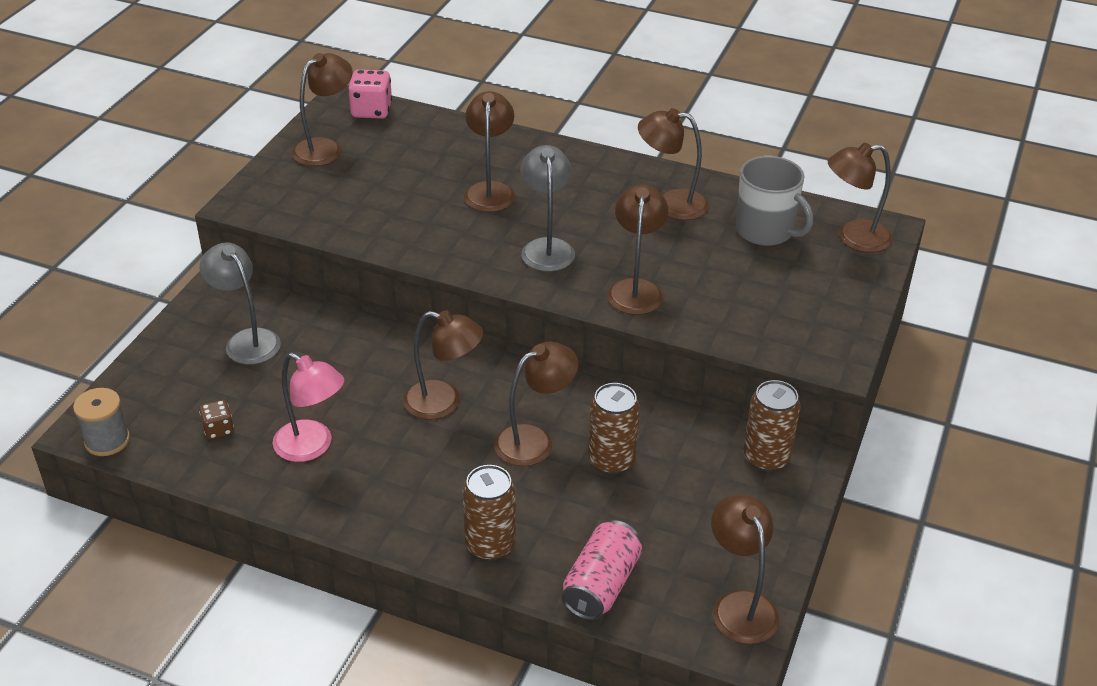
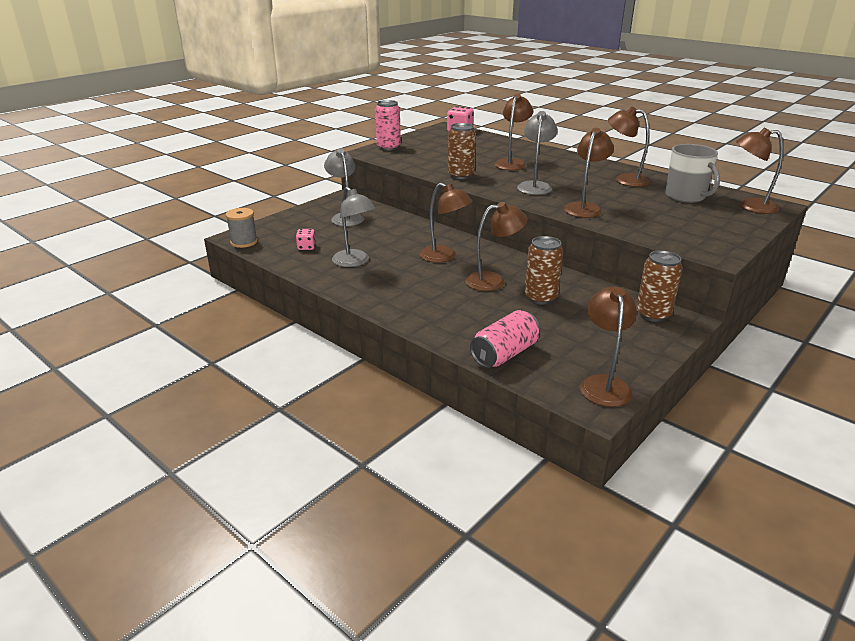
camera: 20 degrees right, 10 degrees down
(218, 429) = (306, 247): brown dice -> pink dice
(272, 182) = (388, 147): none -> pink can
(312, 447) = (354, 262): pink lamp -> grey lamp
(325, 148) = (426, 140): brown lamp -> none
(490, 545) = (439, 321): brown can -> brown can (460, 175)

